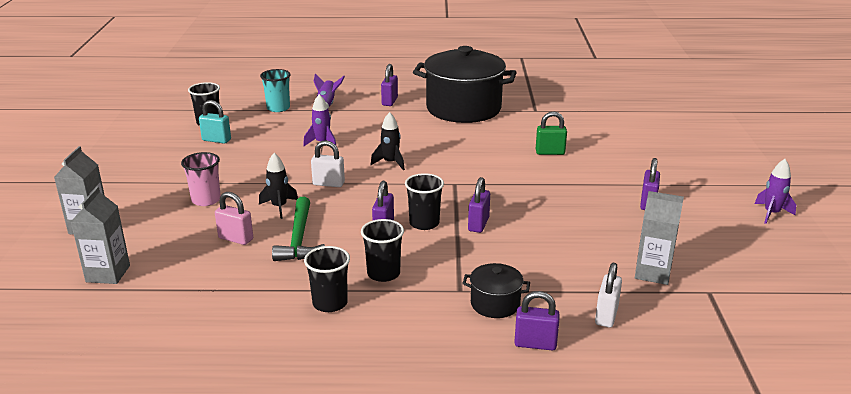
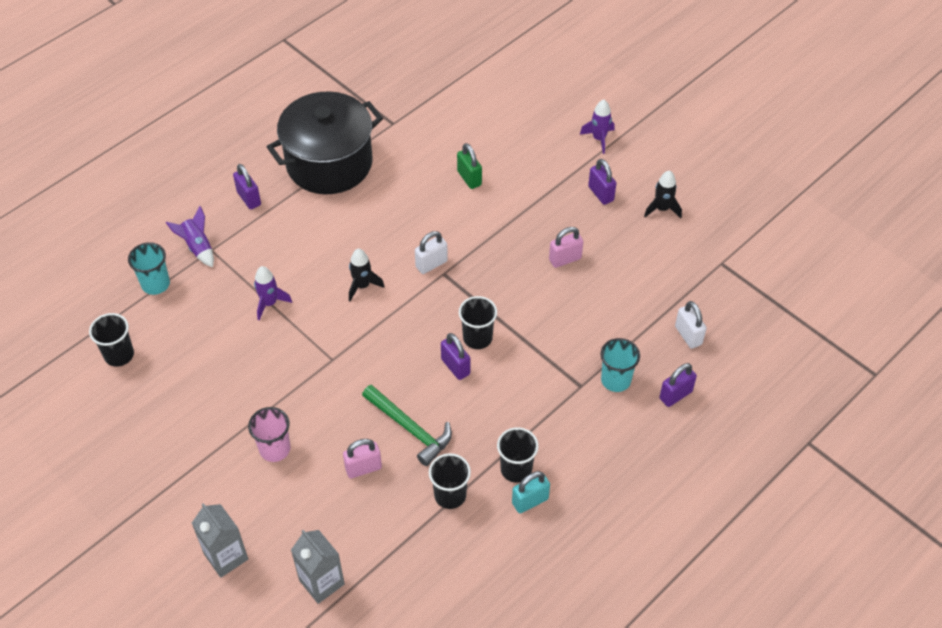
camera: 45 degrees left, 25 degrees up
(216, 140) = (165, 372): turquoise padlock -> turquoise padlock (530, 501)
(279, 207) = (346, 408): black rocket -> black rocket (662, 209)
(328, 184) = (347, 350): white padlock -> white padlock (431, 264)
(383, 273) = (514, 412): black cup -> black cup (450, 495)
(478, 224) = (516, 308): purple padlock -> none
(495, 304) = (616, 380): black pot -> turquoise cup
(550, 152) = (469, 178): green padlock -> green padlock turned 75 degrees counterclockwise
(561, 220) = (565, 259): none -> pink padlock
(653, 273) = (674, 270): grey carton -> none
(771, 214) = (685, 146): purple rocket -> purple rocket (599, 139)

